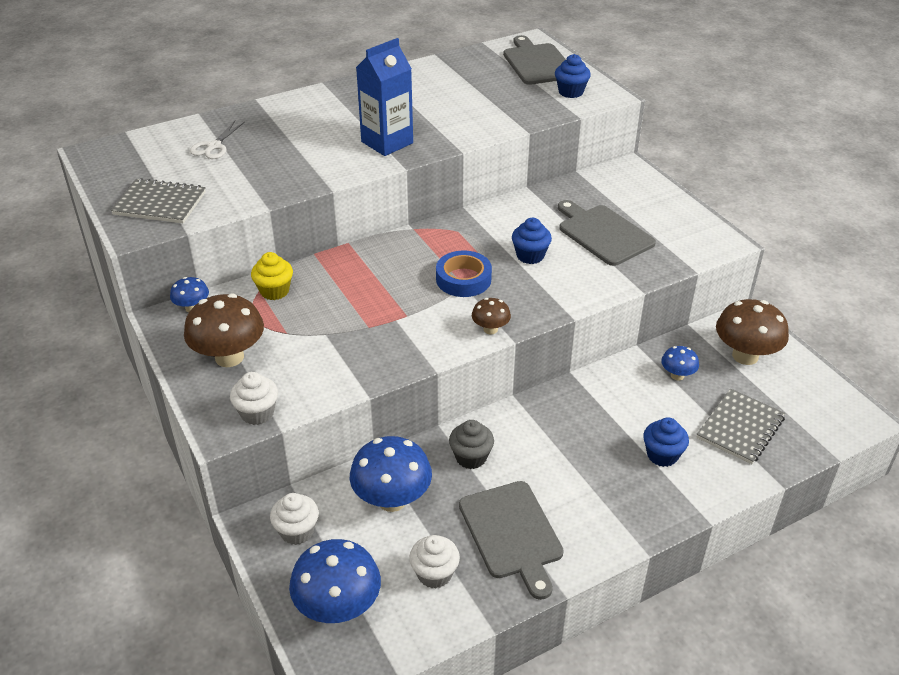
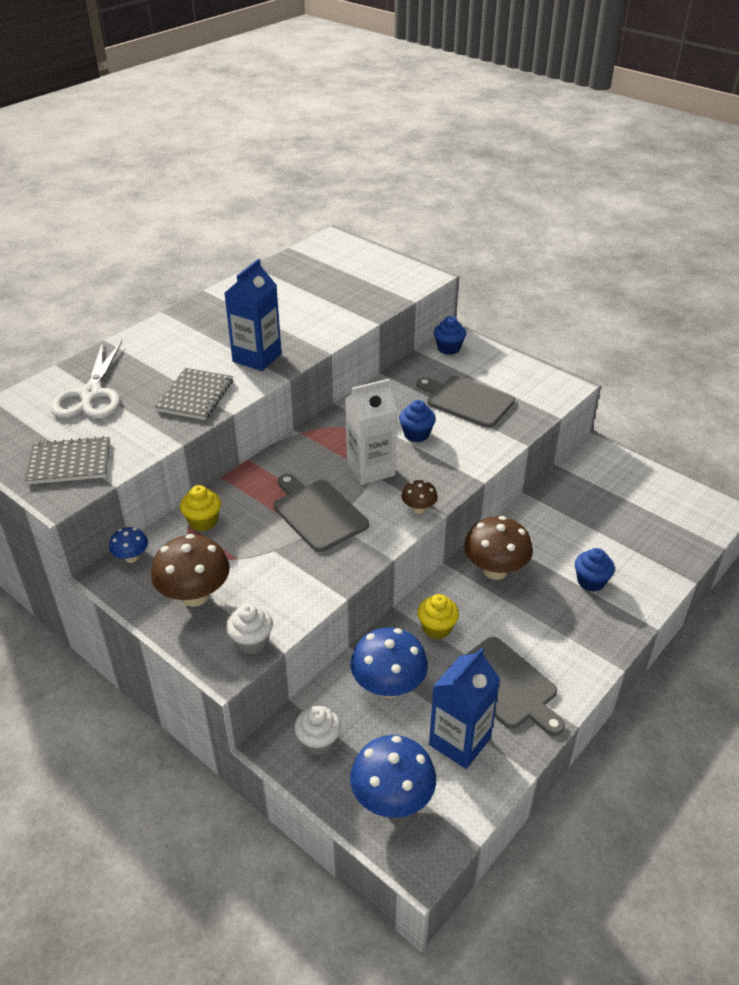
camera: 20 degrees left, 0 degrees up
(214, 146) = (91, 394): white scissors -> white scissors, size x1.83
(434, 574) = (459, 741): white cupcake -> blue carton
(463, 279) = (370, 469): blue tape -> white carton
(471, 457) = (437, 628): grey cupcake -> yellow cupcake
(537, 63) = (349, 258): grey cutting board -> grey cutting board (317, 513)
(571, 92) = (393, 280): blue cupcake -> blue cupcake (448, 348)
(677, 375) = (568, 510): blue mushroom -> none
(740, 428) = (638, 541): grey notebook -> grey notebook (195, 396)
(745, 356) = (612, 479): brown mushroom -> brown mushroom (495, 570)

